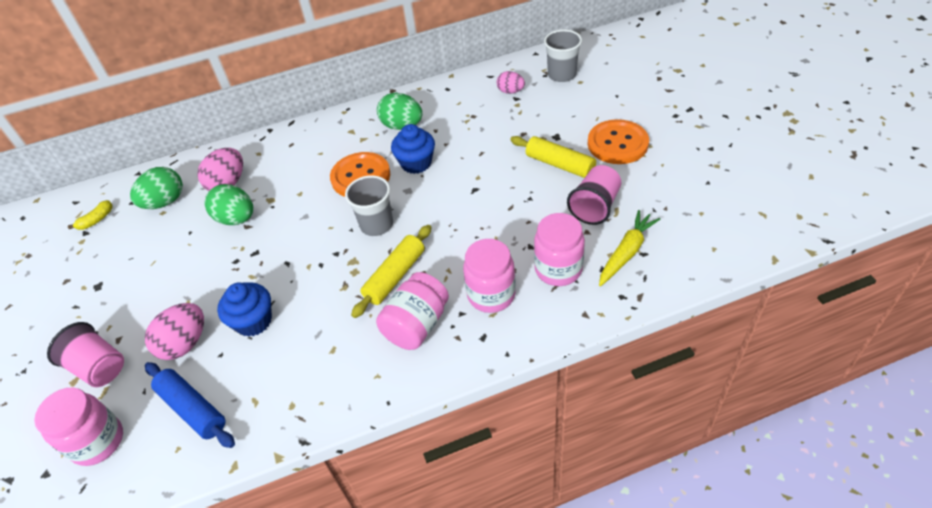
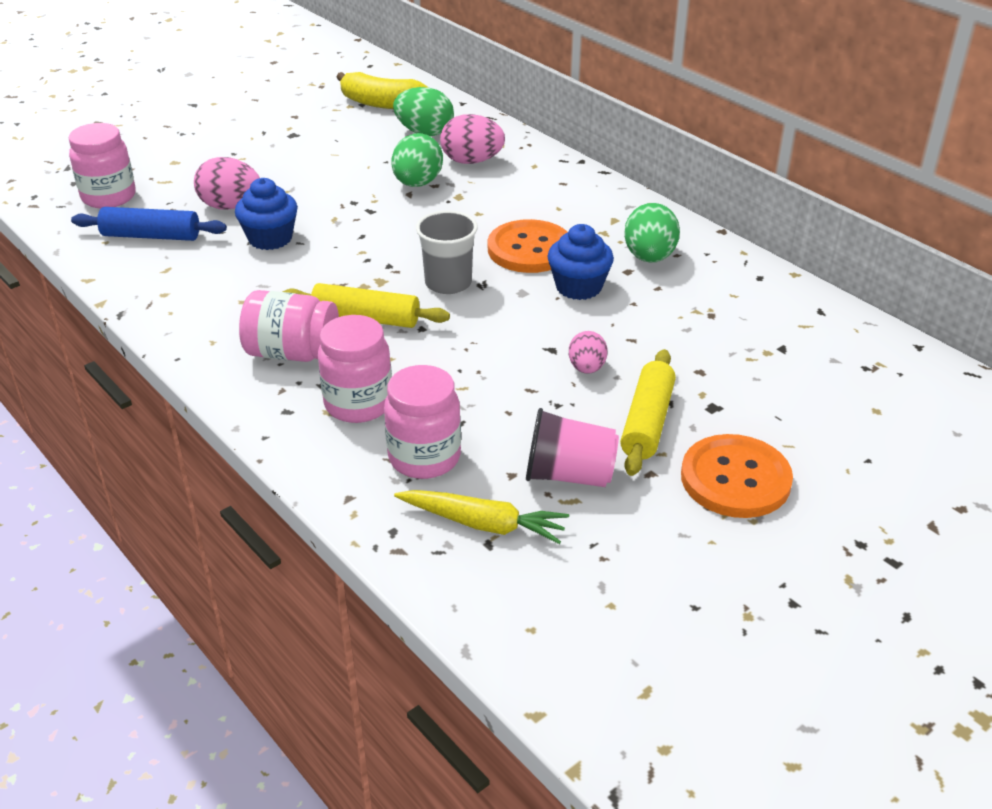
camera: 65 degrees right, 10 degrees down
(96, 220) = (382, 104): yellow banana -> yellow banana, size x1.97
(99, 367) = (192, 169): pink cup -> none
(193, 409) = (151, 236): blue rolling pin -> blue rolling pin turned 75 degrees clockwise
(510, 91) = (795, 339): pink egg -> pink egg (587, 368)
(562, 75) = (880, 386): grey cup -> none

